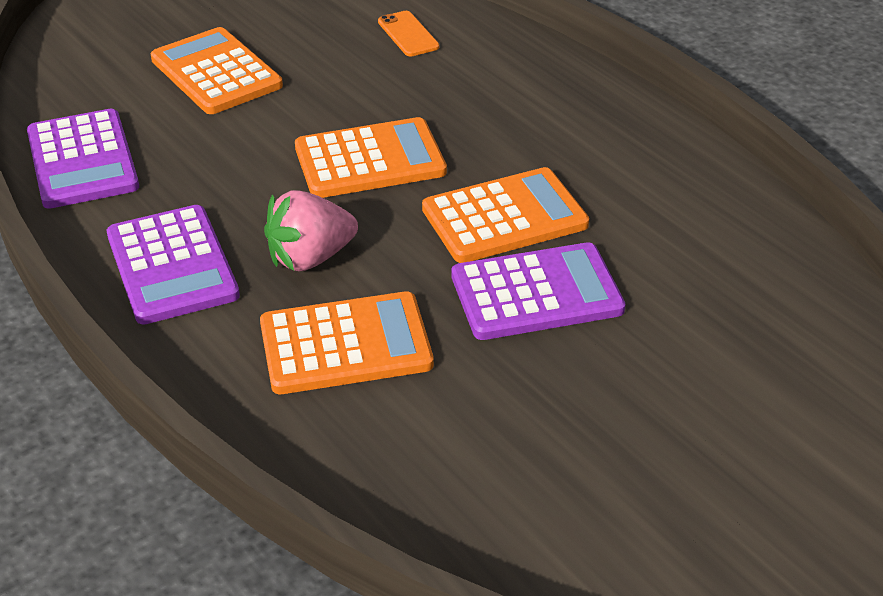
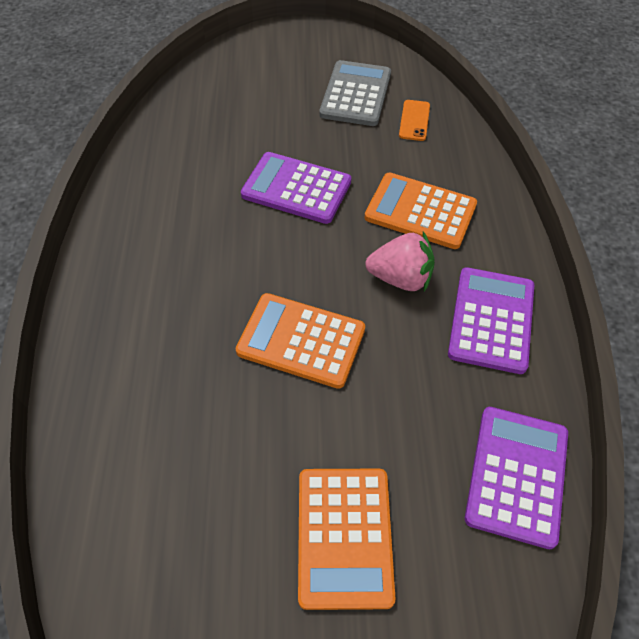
camera: 145 degrees left, 15 degrees up
(408, 34) = (141, 482): orange phone -> orange phone (414, 120)
(504, 217) = (263, 244): orange calculator -> none
(612, 486) = (356, 94): none -> grey calculator

